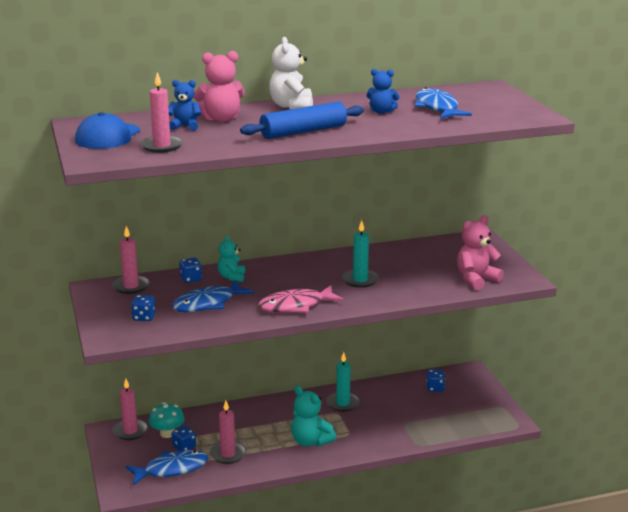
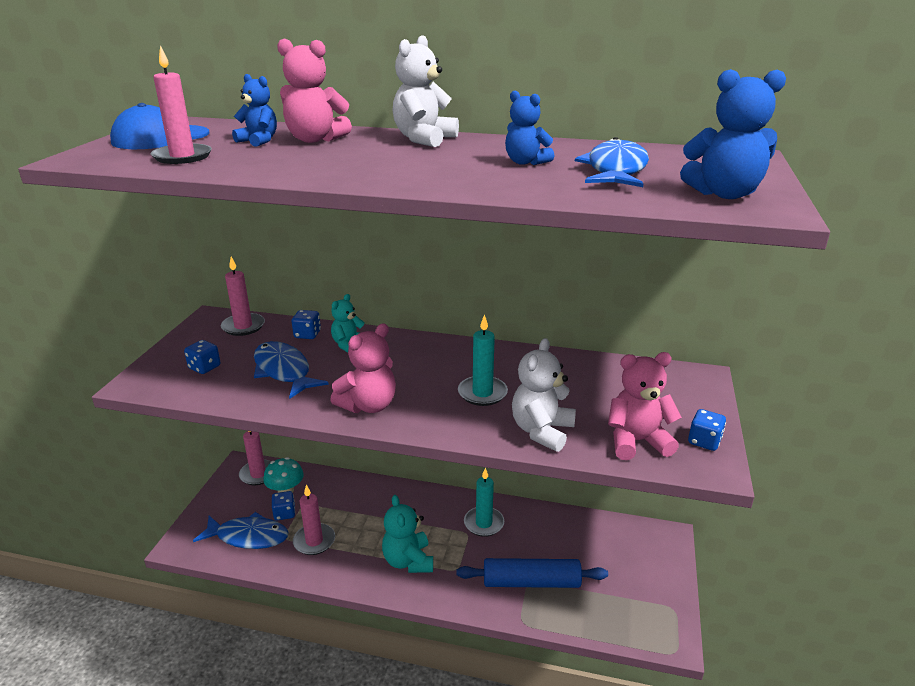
camera: 30 degrees right, 5 degrees up
(208, 304) = (283, 371): blue fish -> blue fish turned 60 degrees clockwise
(296, 306) = (368, 405): pink fish -> pink teddy bear
(303, 131) = (374, 169): blue rolling pin -> blue rolling pin (531, 582)
(418, 289) = (542, 431): none -> white teddy bear
(435, 388) = (606, 544): blue dice -> blue dice (704, 441)
(509, 112) = (724, 194): none -> blue teddy bear

